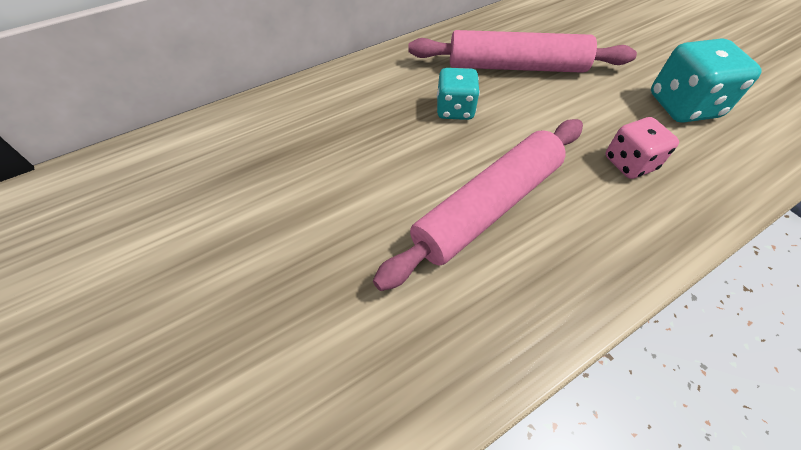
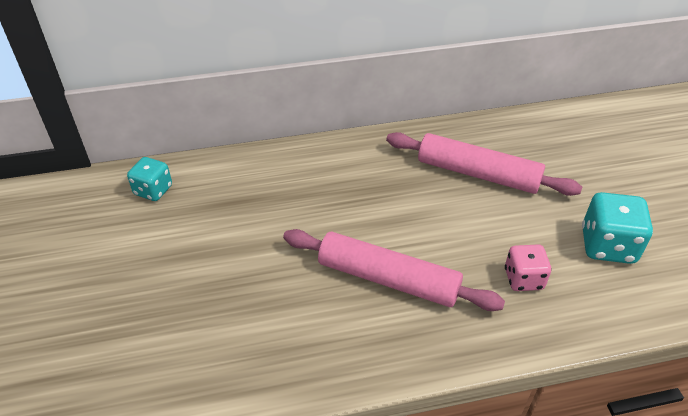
camera: 20 degrees right, 10 degrees down
(455, 110) = (404, 198): turquoise dice -> turquoise dice (153, 190)
(488, 207) = (388, 279): pink rolling pin -> pink rolling pin turned 45 degrees clockwise

